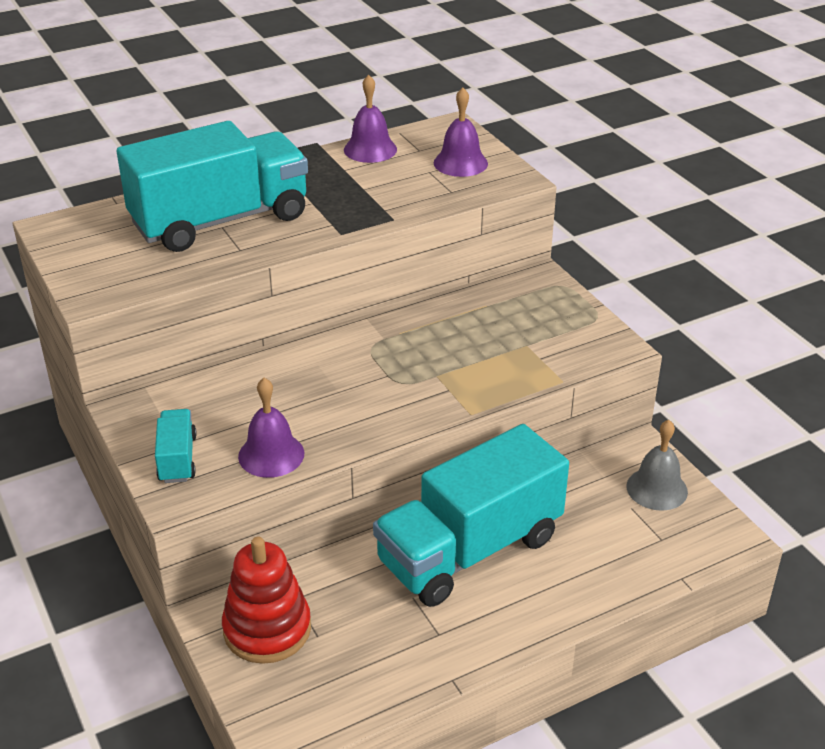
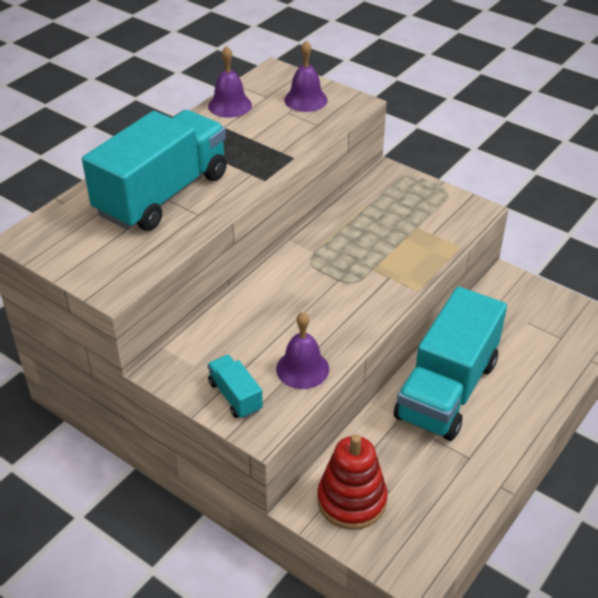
camera: 25 degrees left, 5 degrees up
(657, 489) = (534, 303): grey bell -> none

